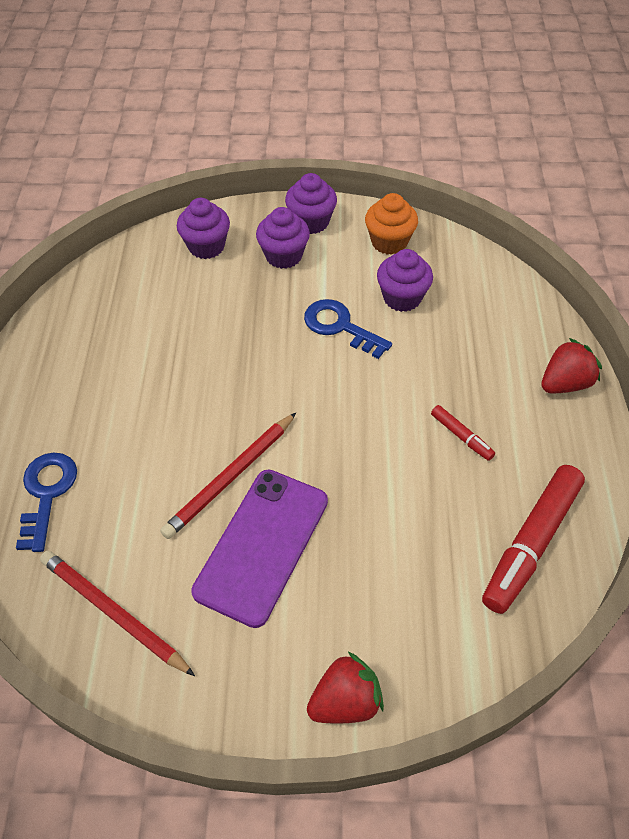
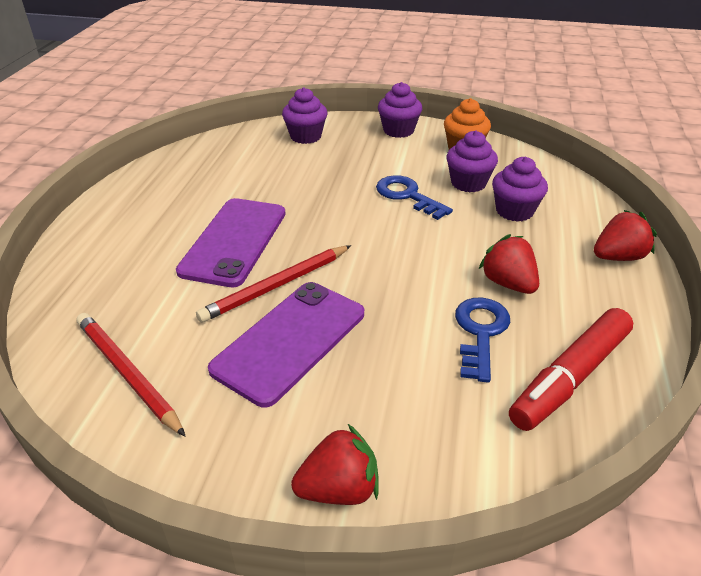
camera: 10 degrees right, 15 degrees down
(47, 493) = (106, 276): blue key -> blue key (480, 332)
(169, 423) = (234, 241): none -> purple phone
(284, 256) = (369, 148): purple cupcake -> purple cupcake (514, 211)
(461, 436) = (508, 283): red marker -> red strawberry

